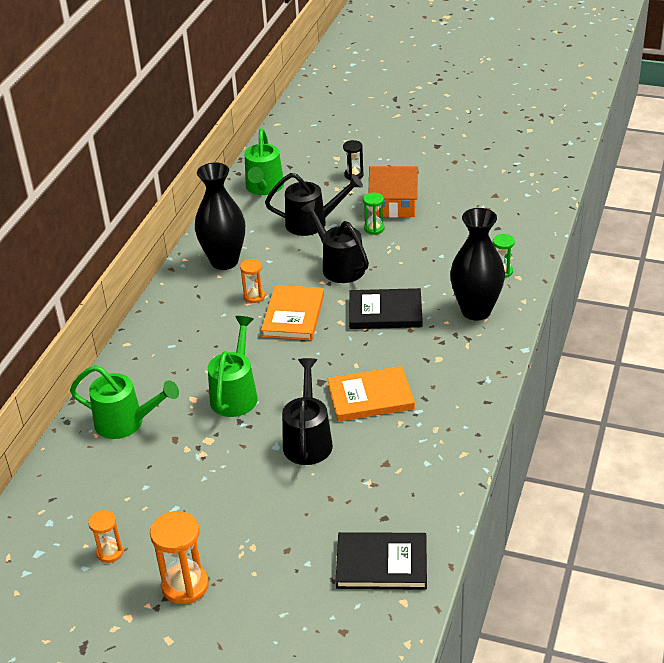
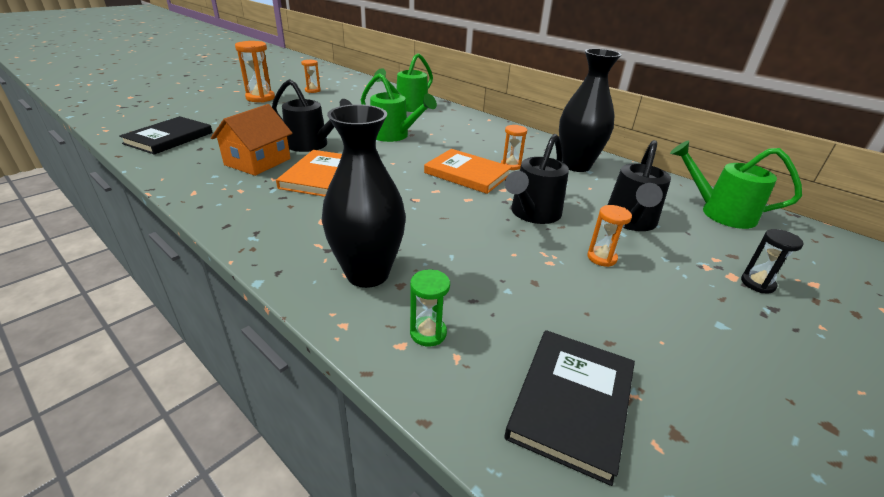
camera: 110 degrees right, 5 degrees down
(339, 266) = (532, 214): black watering can -> black watering can turned 135 degrees clockwise
(374, 228) = (601, 258): green hourglass -> orange hourglass
(385, 312) = (427, 216): black book -> black book (571, 402)
(394, 206) = (659, 292): orange house -> orange house (258, 162)

